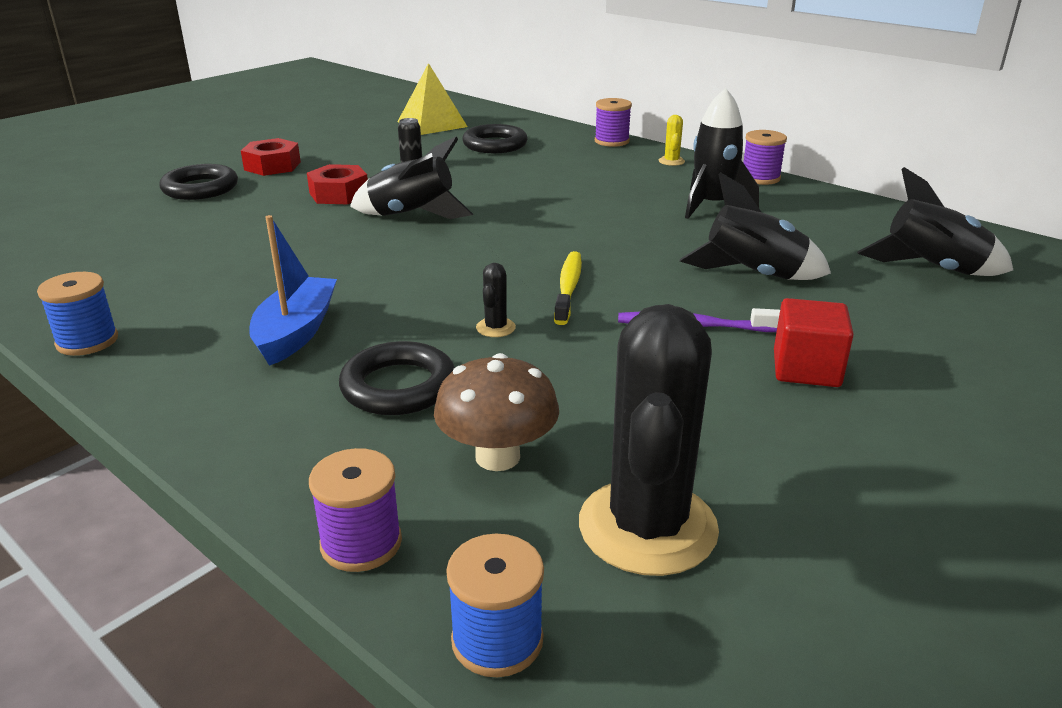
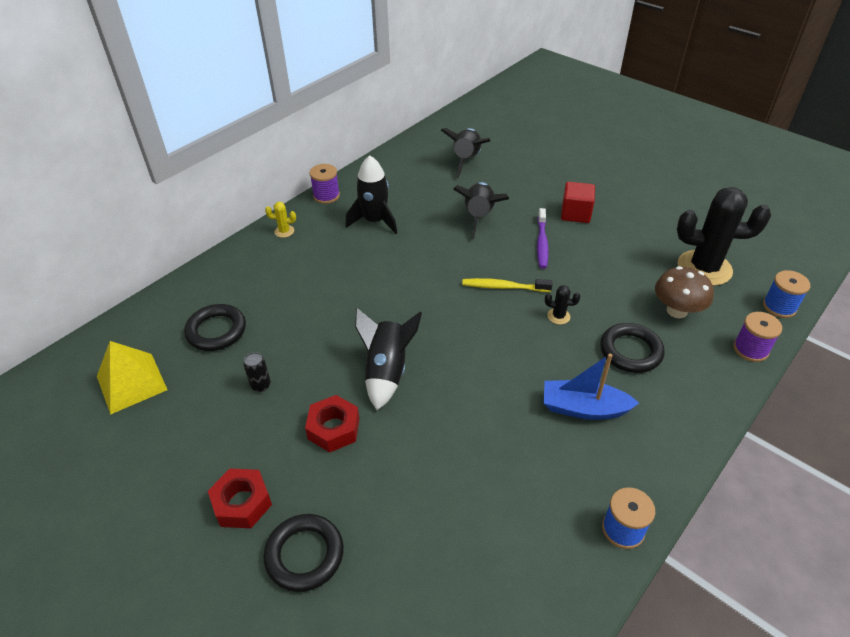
camera: 90 degrees left, 15 degrees up
(611, 141) = (227, 259): purple spool -> none

